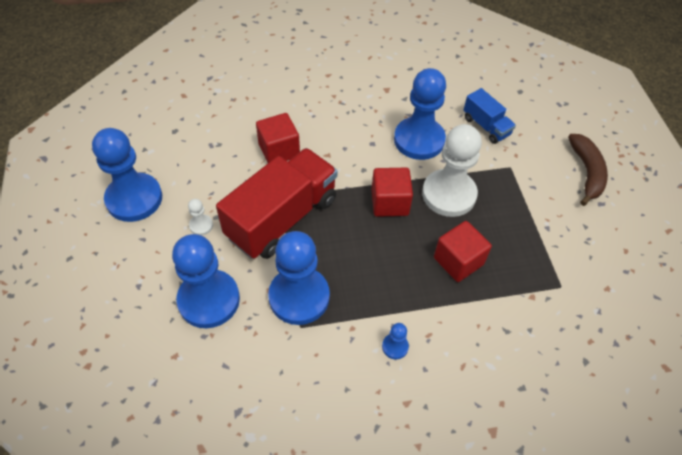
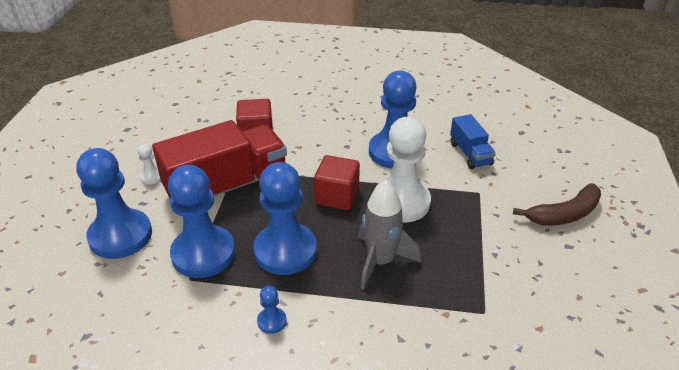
camera: 20 degrees right, 15 degrees down
(134, 199) = (109, 145): blue pawn -> blue pawn (285, 251)
(458, 261) = (380, 261): red cube -> grey rocket
(586, 172) = (564, 214): brown banana -> brown banana turned 45 degrees clockwise

